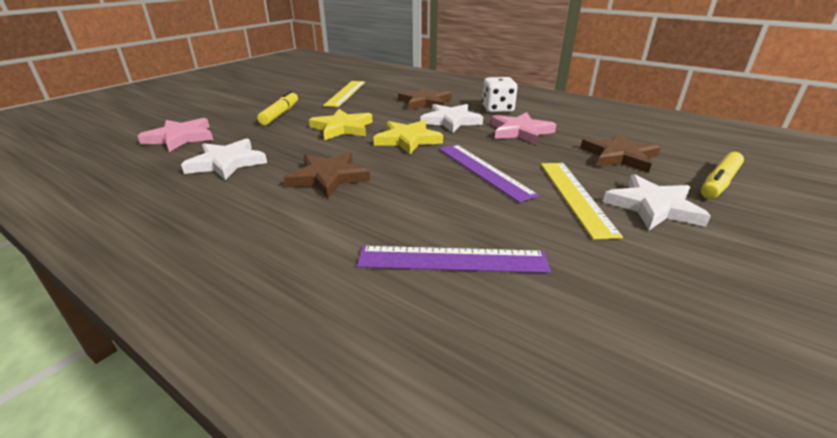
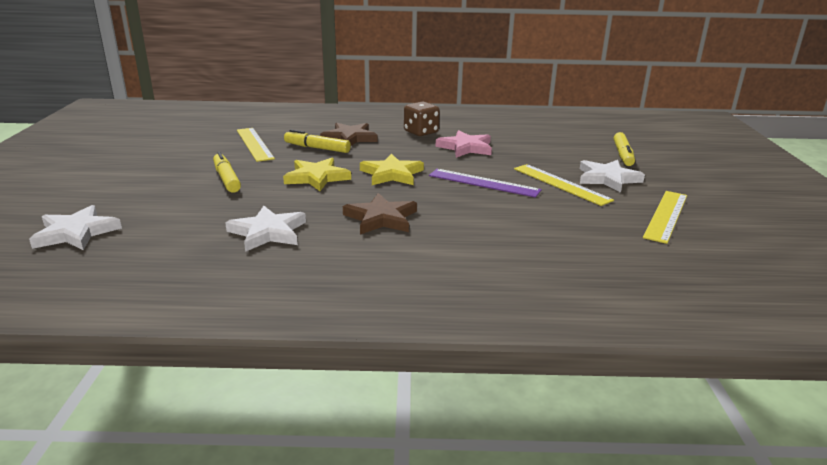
camera: 35 degrees left, 5 degrees down
(180, 138) = (164, 225): pink star -> none
(385, 105) = (317, 148): none -> yellow marker
(451, 121) = (400, 150): white star -> white star (76, 233)
(452, 259) = (546, 240): purple ruler -> none
(497, 109) = (421, 132): white dice -> brown dice
(619, 156) = (552, 151): brown star -> none
(683, 288) = (666, 215): none -> yellow ruler

